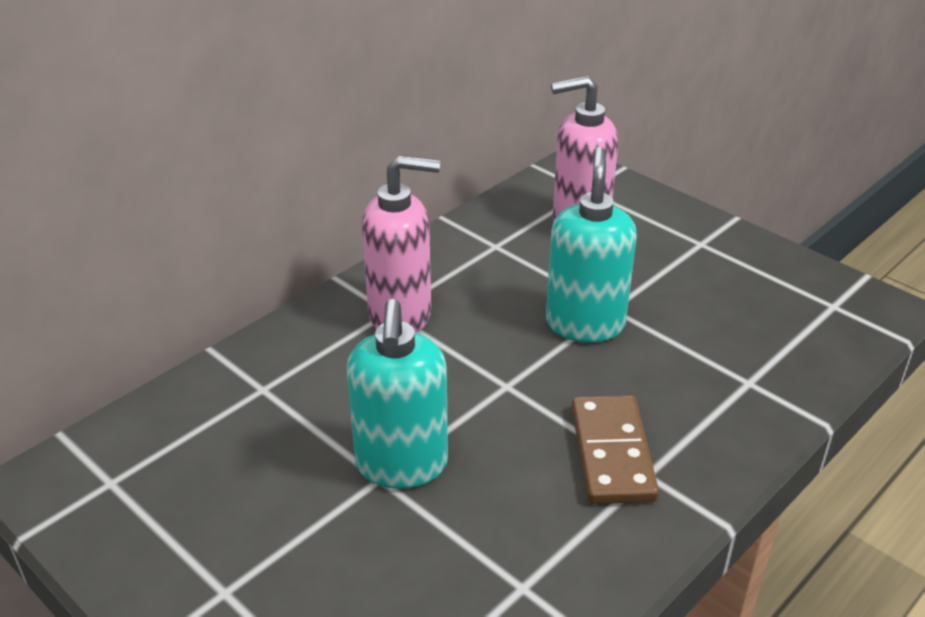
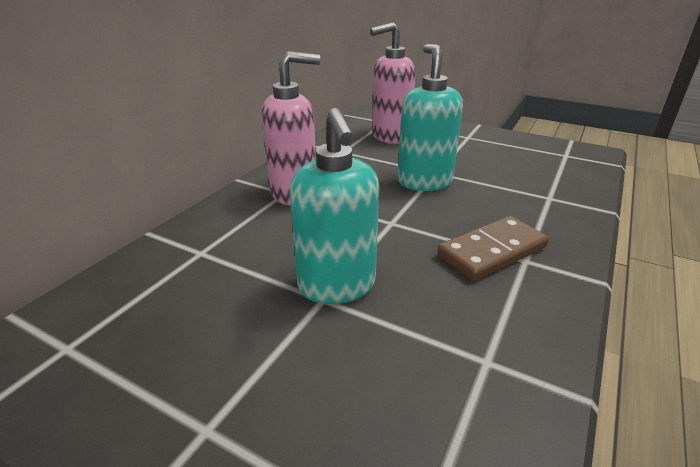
camera: 15 degrees left, 5 degrees down
(612, 453) = (492, 251): brown domino -> brown domino turned 75 degrees clockwise

